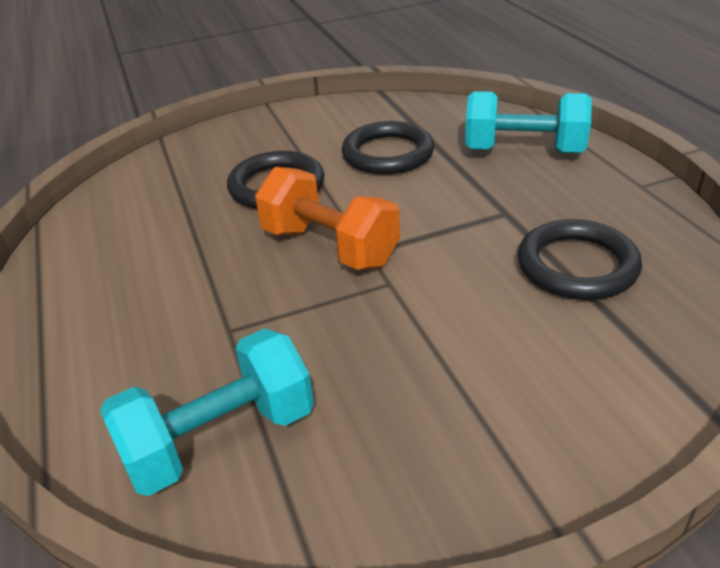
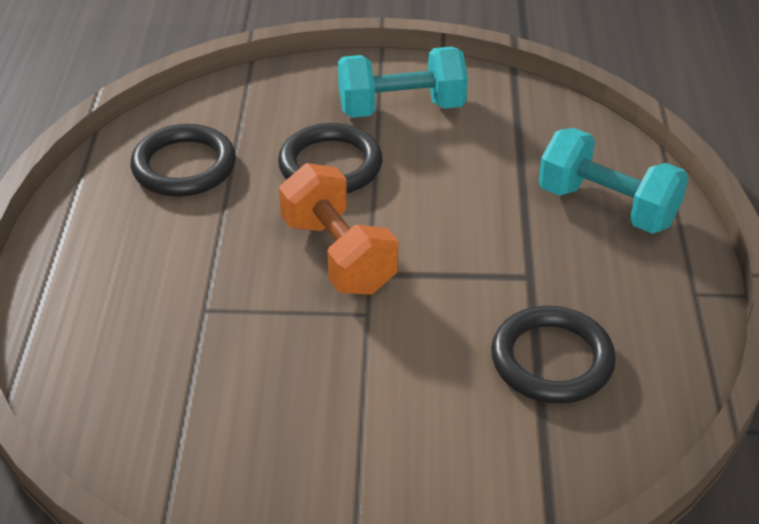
camera: 20 degrees right, 5 degrees up
(220, 439) = (149, 405): turquoise dumbbell -> turquoise dumbbell (401, 108)
(388, 154) = (464, 161): black ring -> black ring (184, 166)

